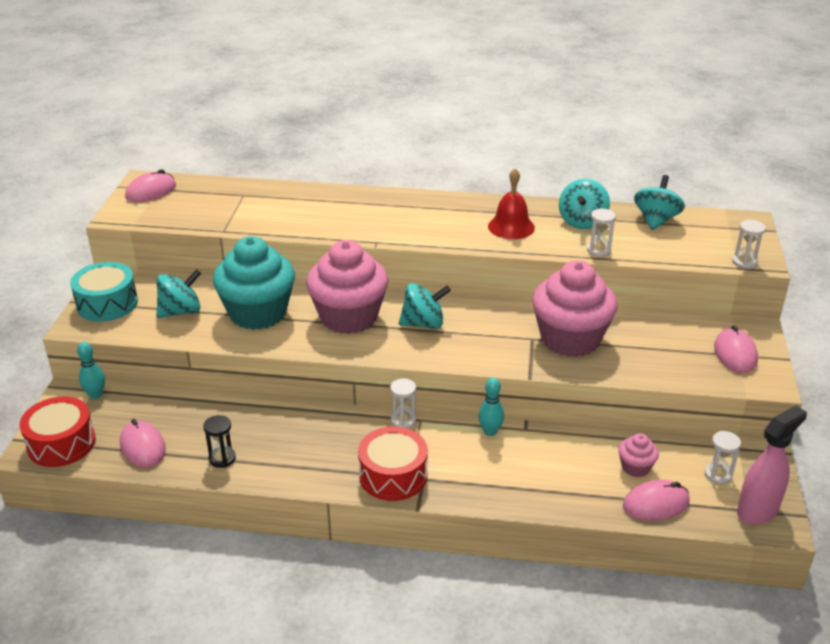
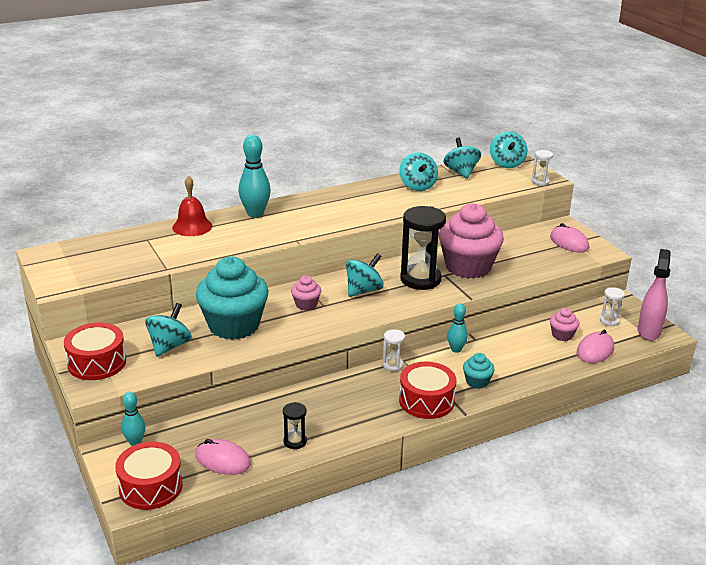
camera: 35 degrees left, 5 degrees down
(107, 304) = (97, 363): turquoise drum -> red drum
(151, 191) = (61, 260): pink mouse -> none
(349, 317) = (306, 304): pink cupcake -> pink cupcake, size x0.44
(372, 200) = (255, 213): none -> turquoise bowling pin
(471, 479) = (477, 382): none -> turquoise cupcake
(499, 334) = (420, 279): none -> black hourglass
(511, 227) = (376, 202): red bell -> red bell (192, 226)
(598, 250) = (450, 200): white hourglass -> none
(728, 226) = (506, 163): none -> turquoise spinning top

